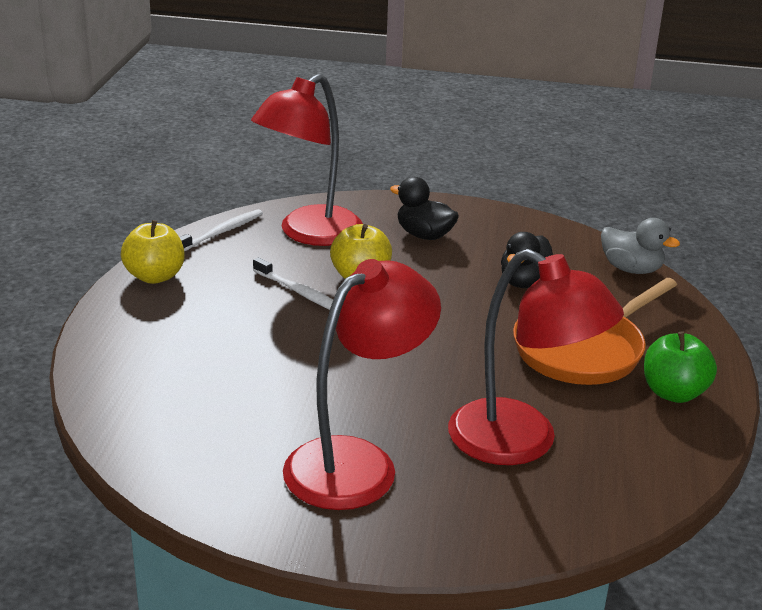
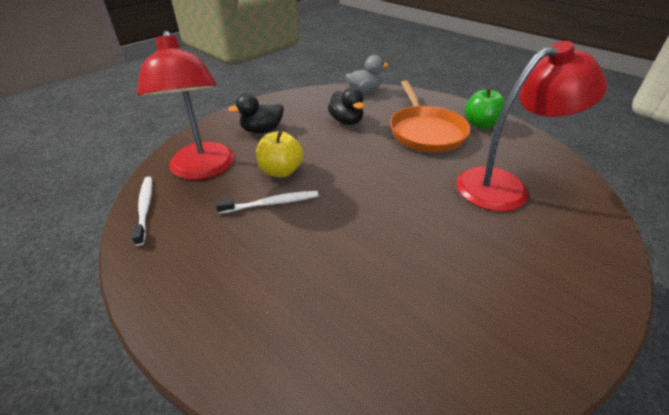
camera: 55 degrees left, 10 degrees up
(155, 276) = (158, 273): yellow apple -> none
(357, 462) = (499, 263): red lamp -> none

